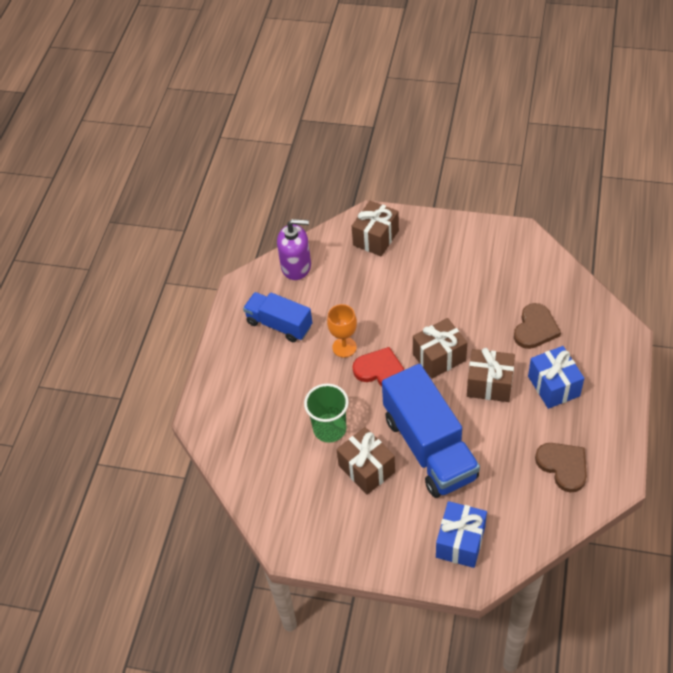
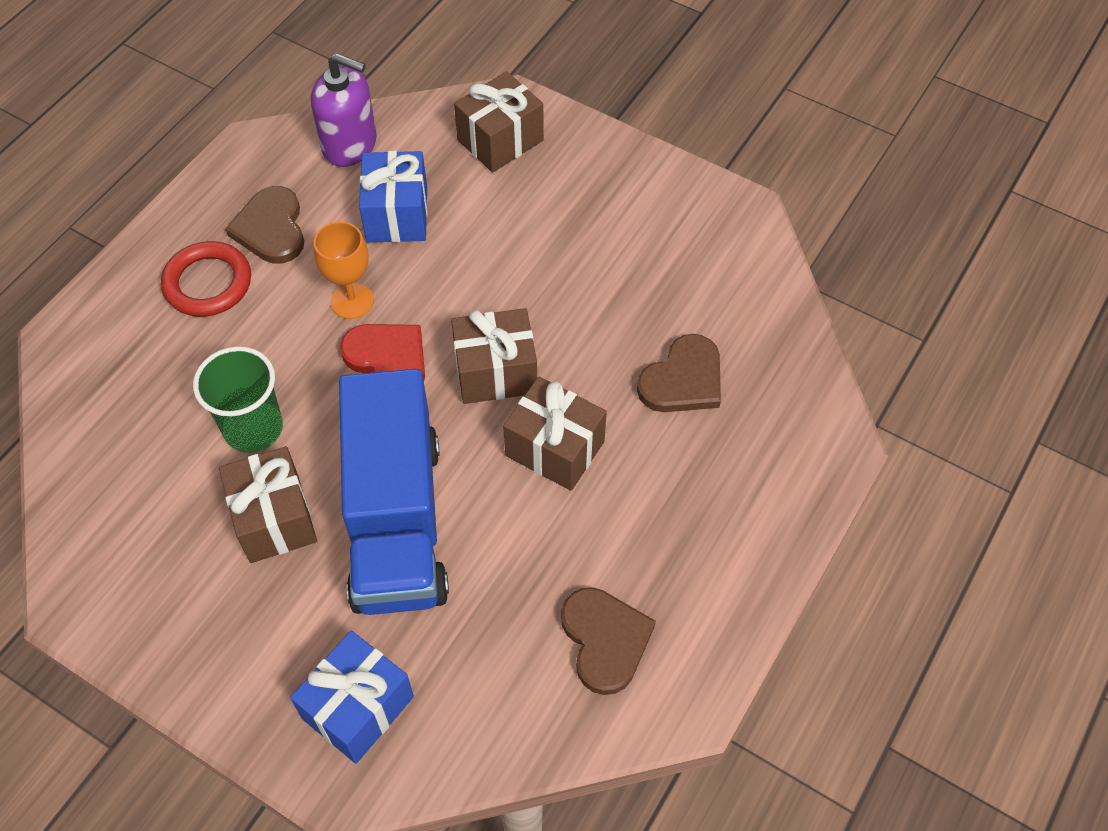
camera: 15 degrees right, 5 degrees up
(262, 364) = (208, 283): none -> red ring
(279, 324) = (271, 228): blue truck -> brown heart
(553, 386) = (662, 491): blue gift -> blue gift (397, 215)

